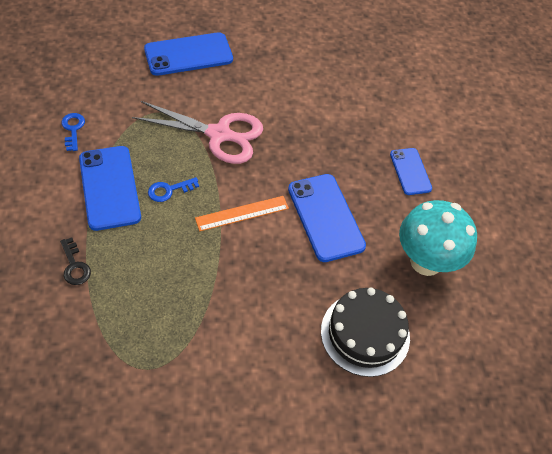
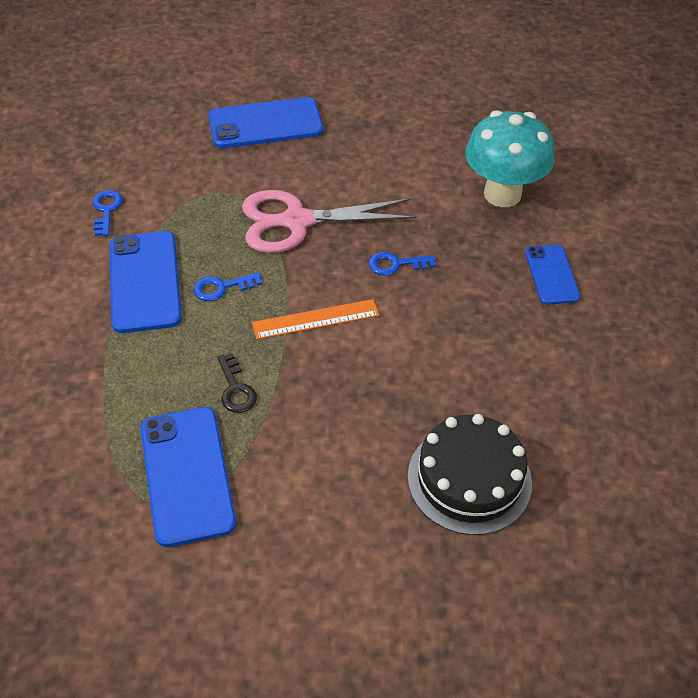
camera: 10 degrees right, 5 degrees down
(74, 265) = (89, 375): black key -> black key (235, 389)
(220, 134) = (296, 221): pink scissors -> pink scissors turned 150 degrees clockwise
(297, 167) = (396, 264): none -> blue key
(326, 217) = (429, 328): blue phone -> blue phone (187, 475)
(426, 261) = (563, 390): turquoise mushroom -> turquoise mushroom (502, 194)

